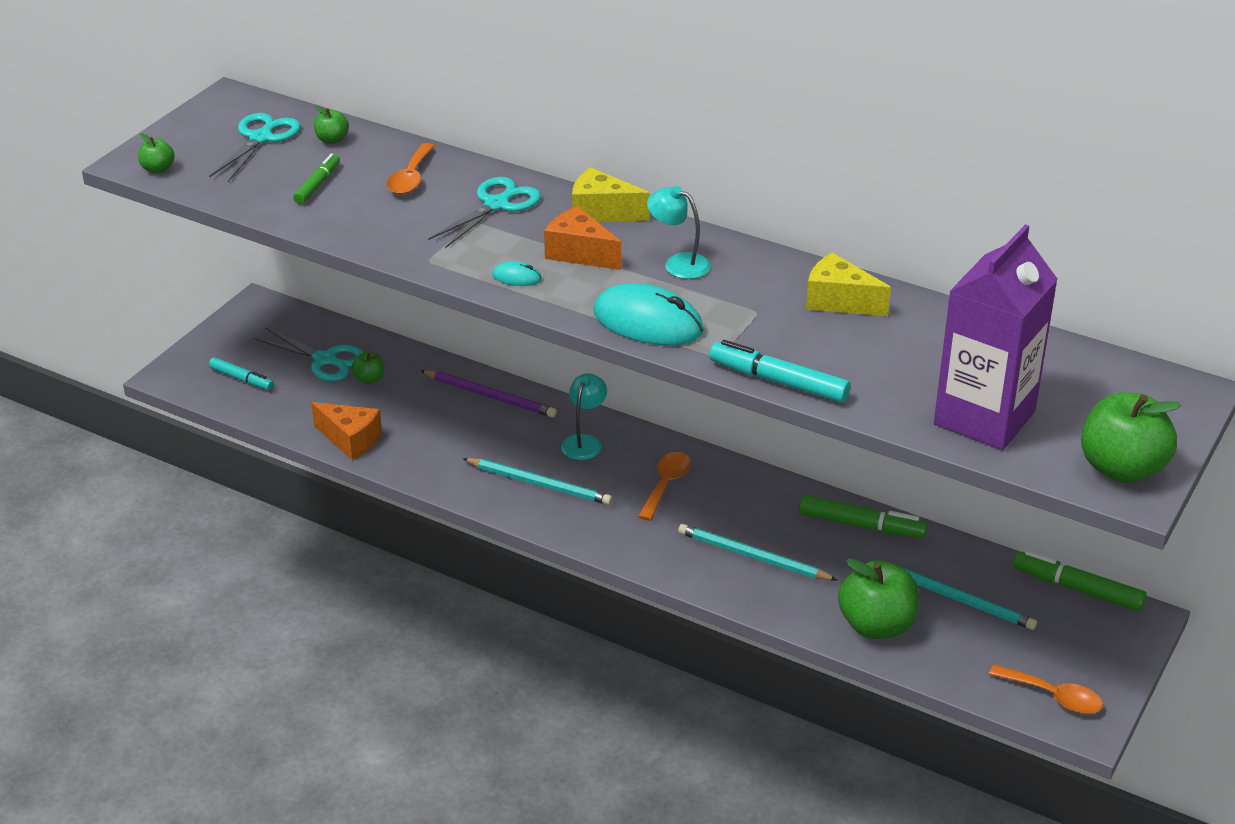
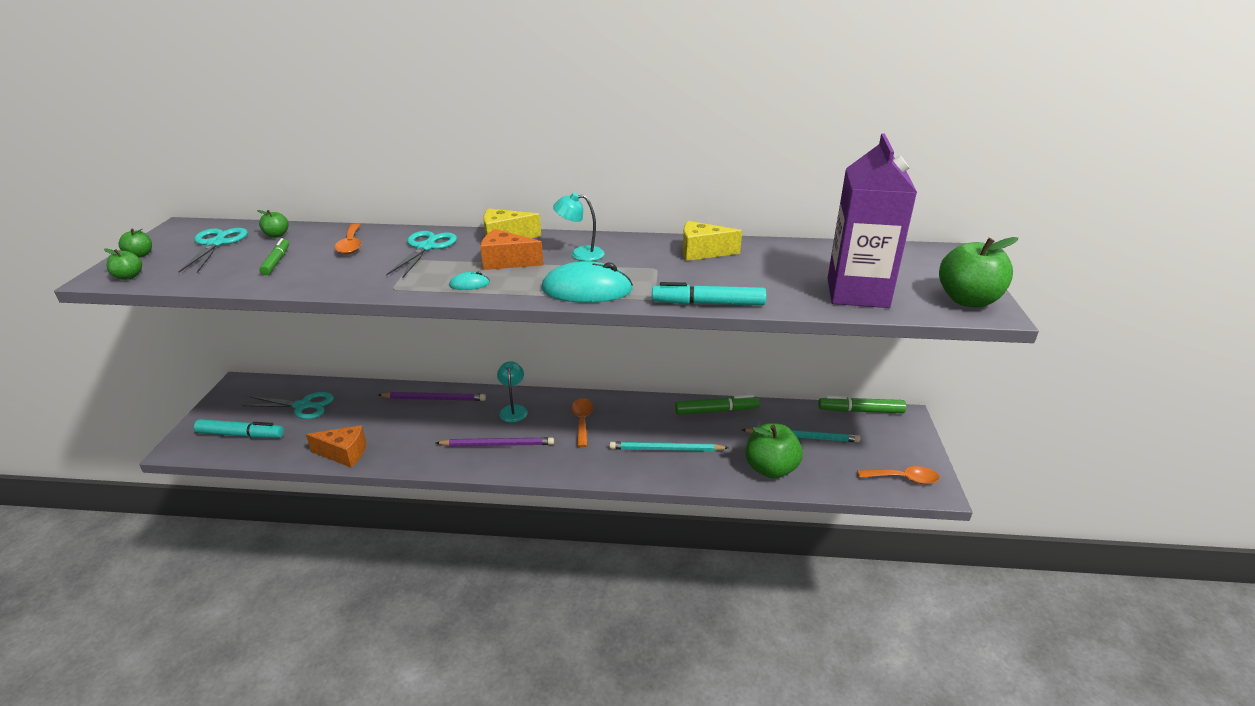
camera: 25 degrees left, 5 degrees down
(241, 379) = (241, 435): turquoise marker -> turquoise marker, size x1.54
(369, 379) = (342, 410): green apple -> green apple (140, 255)
(539, 484) = (498, 444): turquoise pencil -> purple pencil

